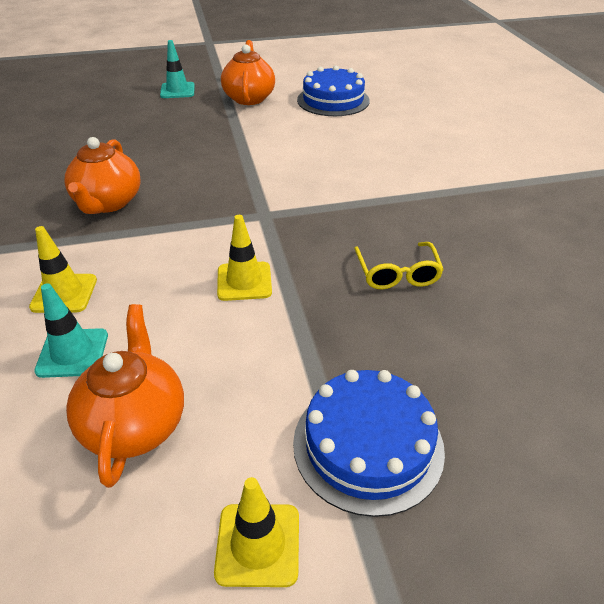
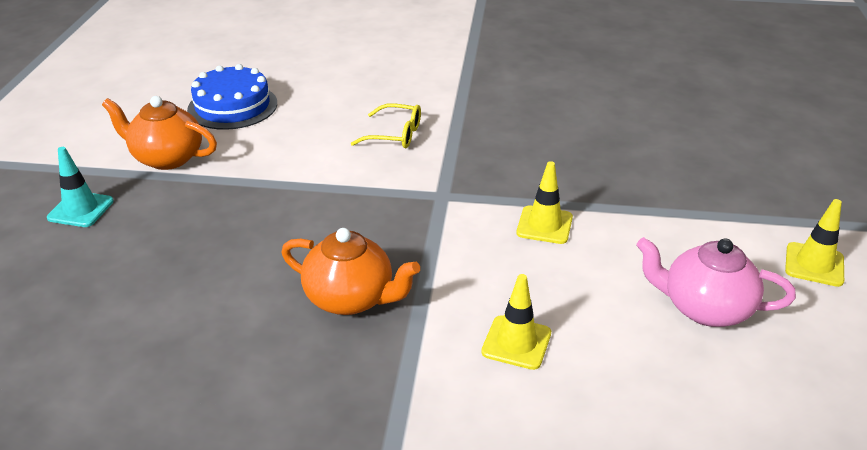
camera: 70 degrees left, 5 degrees down
(72, 353) = (611, 340): turquoise traffic cone -> none
(135, 424) = (705, 308): orange teapot -> pink teapot
(368, 445) = (740, 205): blue cake -> none
(397, 274) = (566, 148): yellow glasses -> yellow glasses (395, 135)

